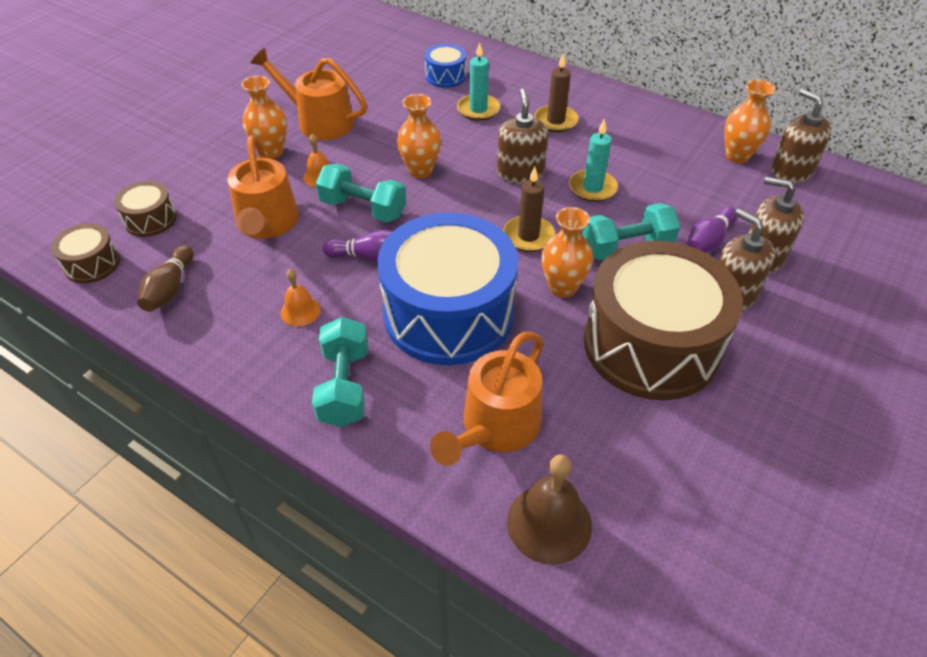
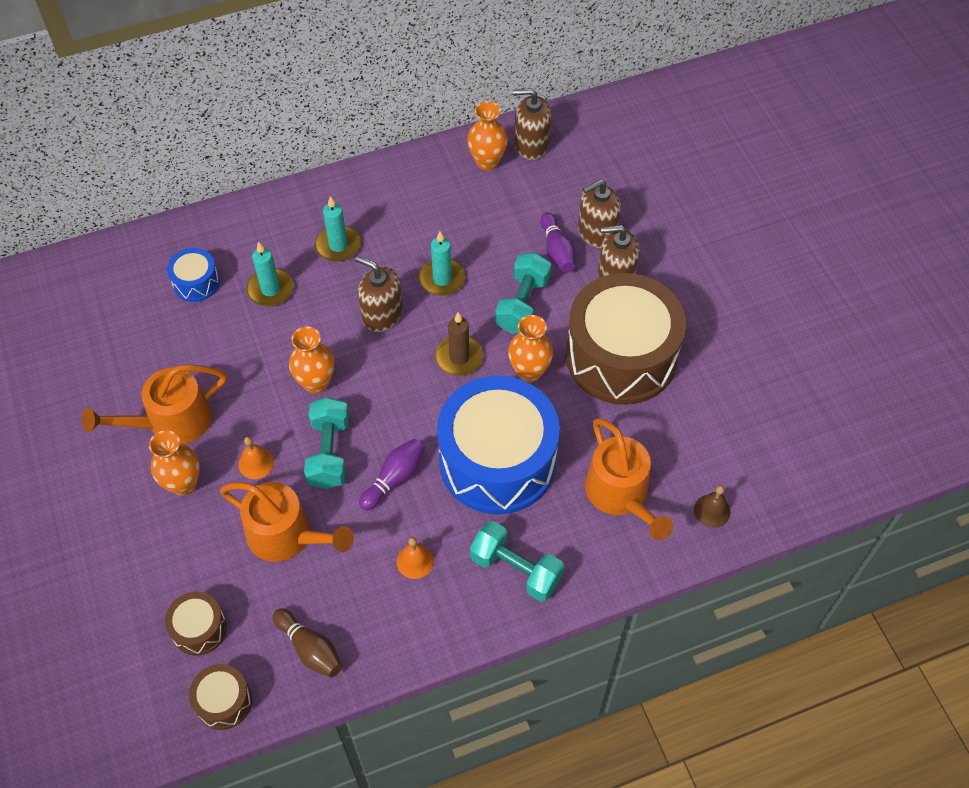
camera: 55 degrees left, 10 degrees up
(363, 208) = (329, 453): turquoise dumbbell -> turquoise dumbbell turned 60 degrees counterclockwise
(549, 523) = (712, 511): brown bell -> brown bell, size x0.58
(555, 121) = (338, 245): brown candle -> turquoise candle

